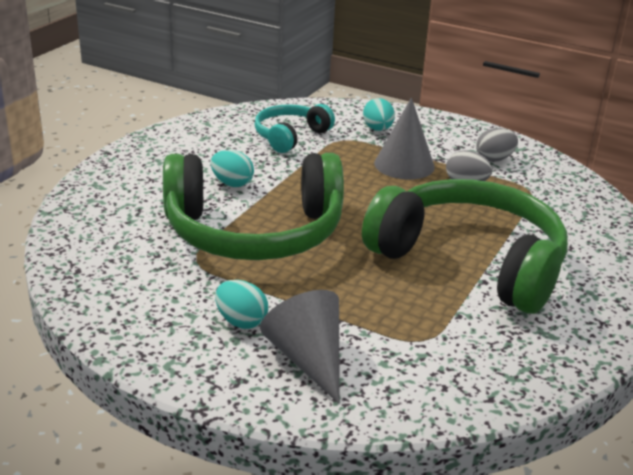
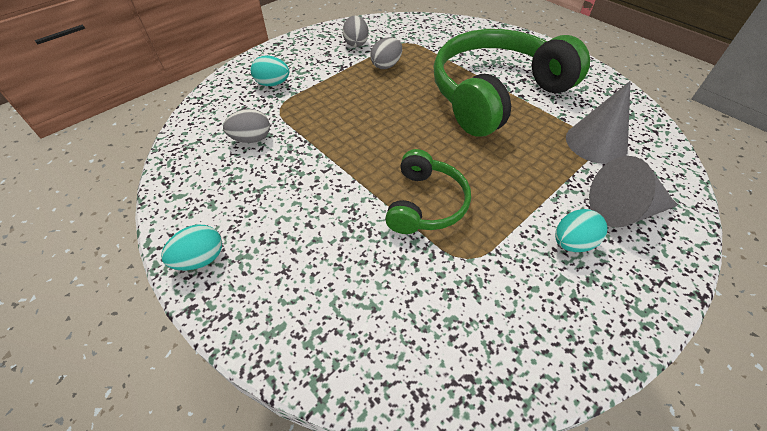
camera: 70 degrees left, 20 degrees up
(232, 183) = (326, 201): turquoise egg -> turquoise egg (200, 259)
(254, 232) = (426, 203): green headphones -> green headphones, size x0.51
(290, 136) = (251, 139): turquoise headphones -> grey egg
(404, 165) = (343, 86): grey cone -> grey cone (596, 143)

